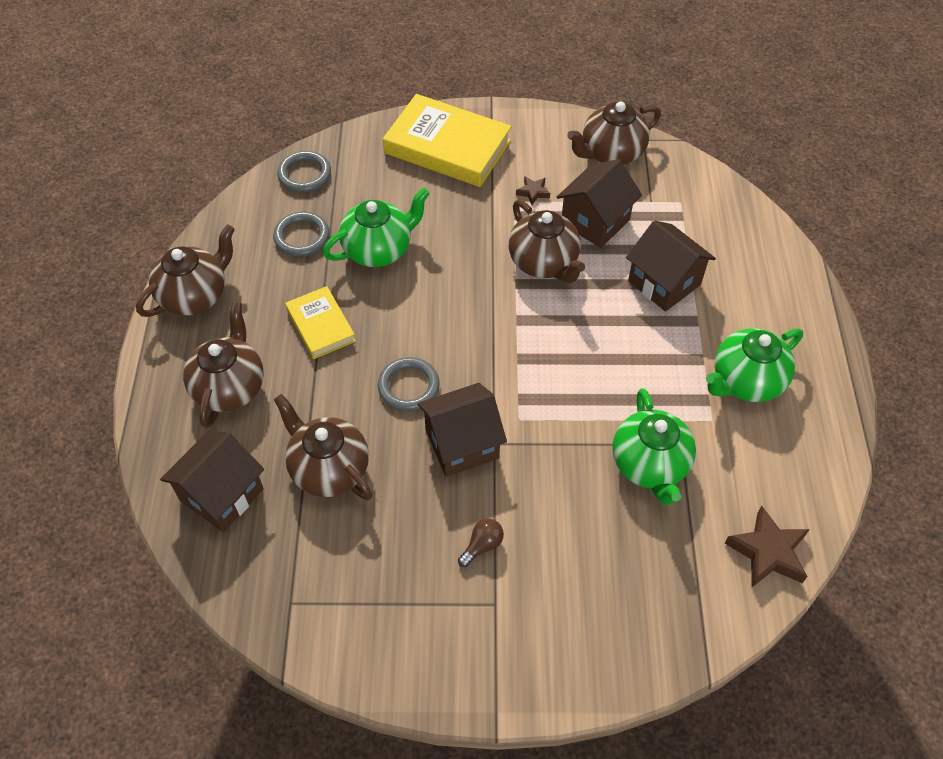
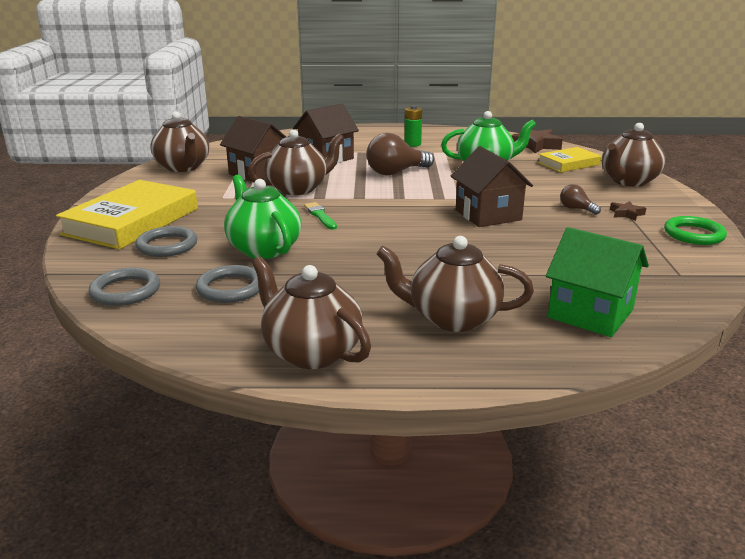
camera: 90 degrees left, 30 degrees down
(222, 494) = (590, 313): brown house -> green house
(320, 325) = (363, 273): yellow book -> yellow book (568, 164)
(328, 469) = (535, 263): brown teapot -> brown teapot (628, 181)
(396, 662) = (693, 234): none -> green ring
(408, 386) = (434, 234): grey ring -> grey ring (167, 245)
(461, 287) = (320, 216): none -> green brush
(533, 192) = (215, 191): brown star -> brown star (626, 214)
(611, 357) = (396, 172): none -> brown light bulb
(745, 381) = (412, 144): green teapot -> green battery

